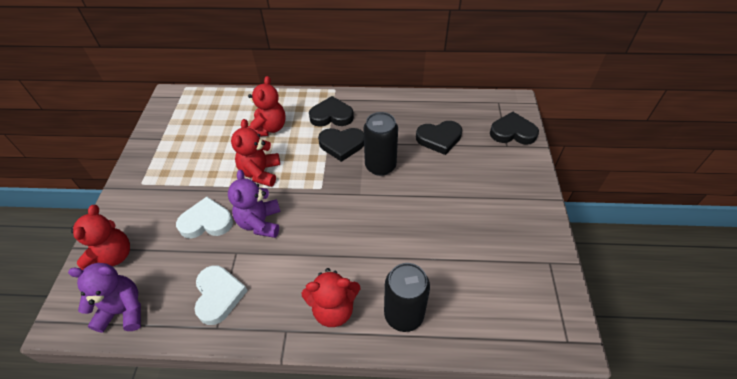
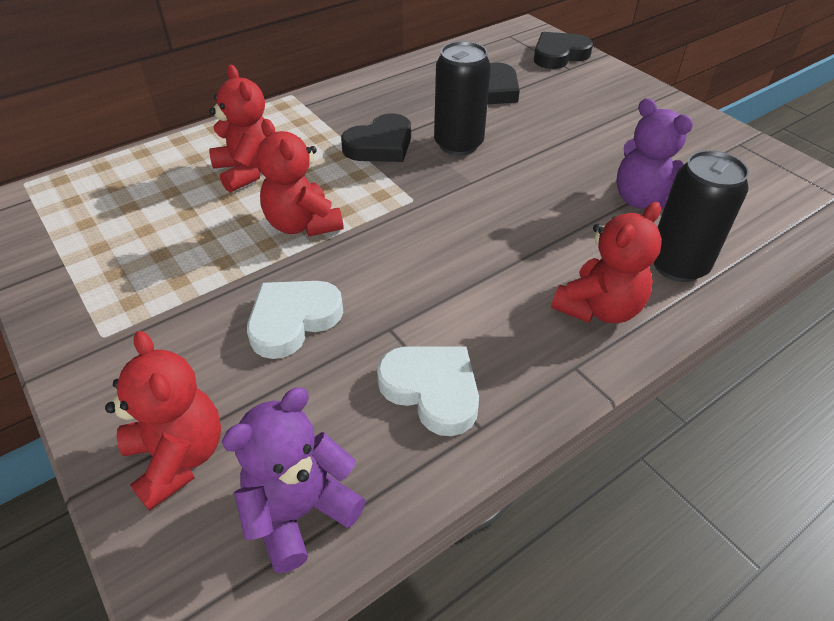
camera: 40 degrees left, 5 degrees down
(260, 223) = (379, 277): purple teddy bear -> purple teddy bear (643, 199)
(331, 115) = (324, 122): black heart -> none

